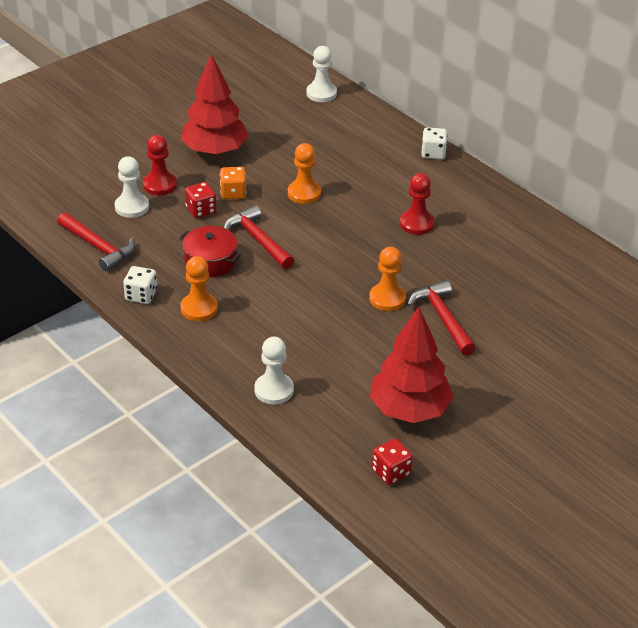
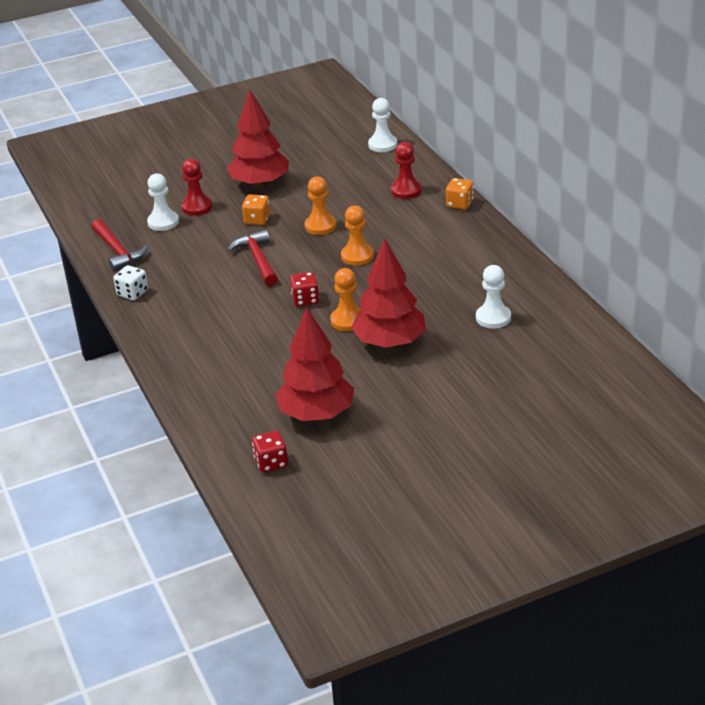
camera: 20 degrees right, 5 degrees down
(199, 308) = (176, 309): orange pawn -> orange pawn (357, 256)
(201, 210) = (221, 231): red dice -> red dice (305, 300)
(210, 261) = (207, 272): red pot -> none
(274, 390) = (204, 382): white pawn -> white pawn (493, 318)
(416, 224) = (410, 261): red pawn -> red pawn (406, 190)
(433, 153) = (459, 204): white dice -> orange dice
(442, 318) = (390, 343): red hammer -> red tree

